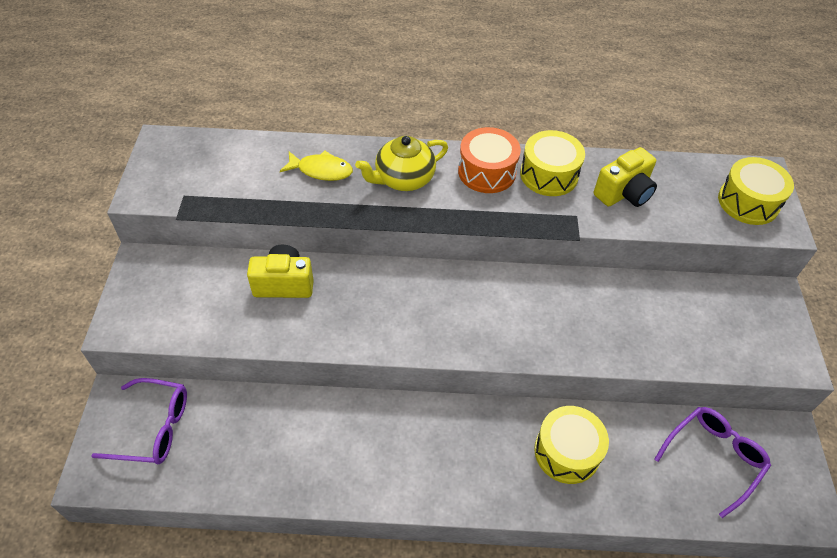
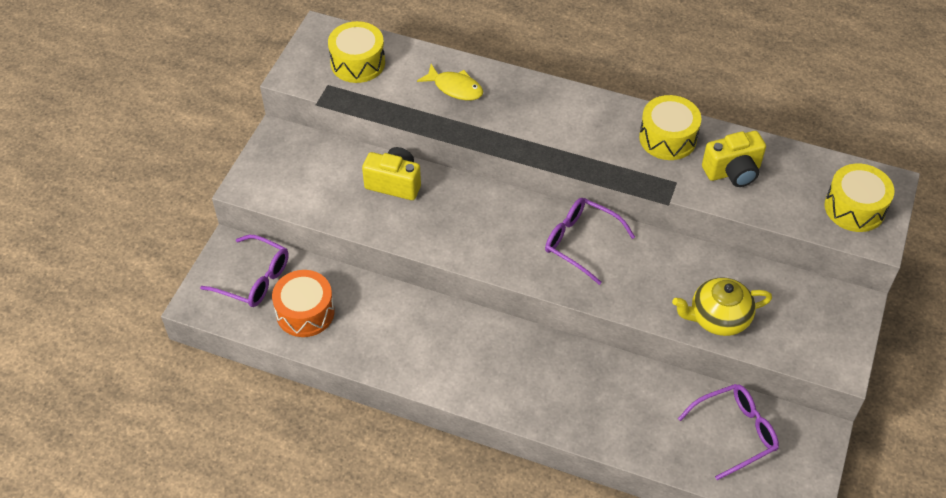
camera: 20 degrees right, 0 degrees up
(403, 179) = (527, 112): yellow teapot -> yellow teapot (718, 318)
(487, 172) = (609, 122): orange drum -> orange drum (305, 312)
(497, 299) = (580, 242): none -> purple glasses
(567, 452) = (600, 391): yellow drum -> yellow drum (358, 63)

